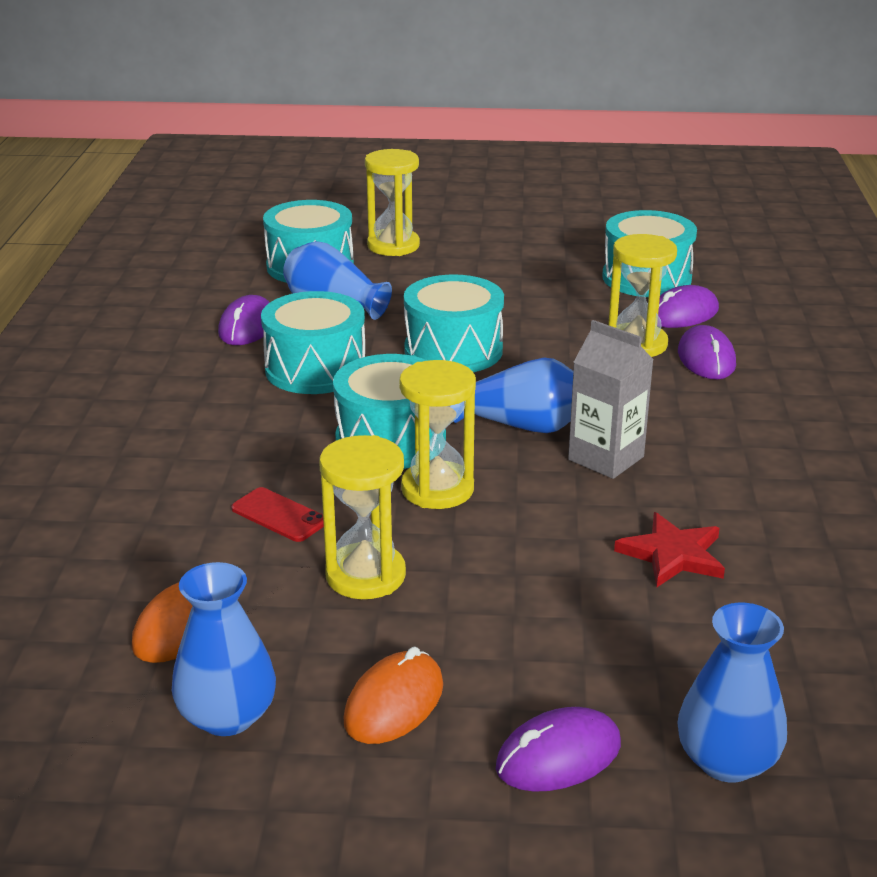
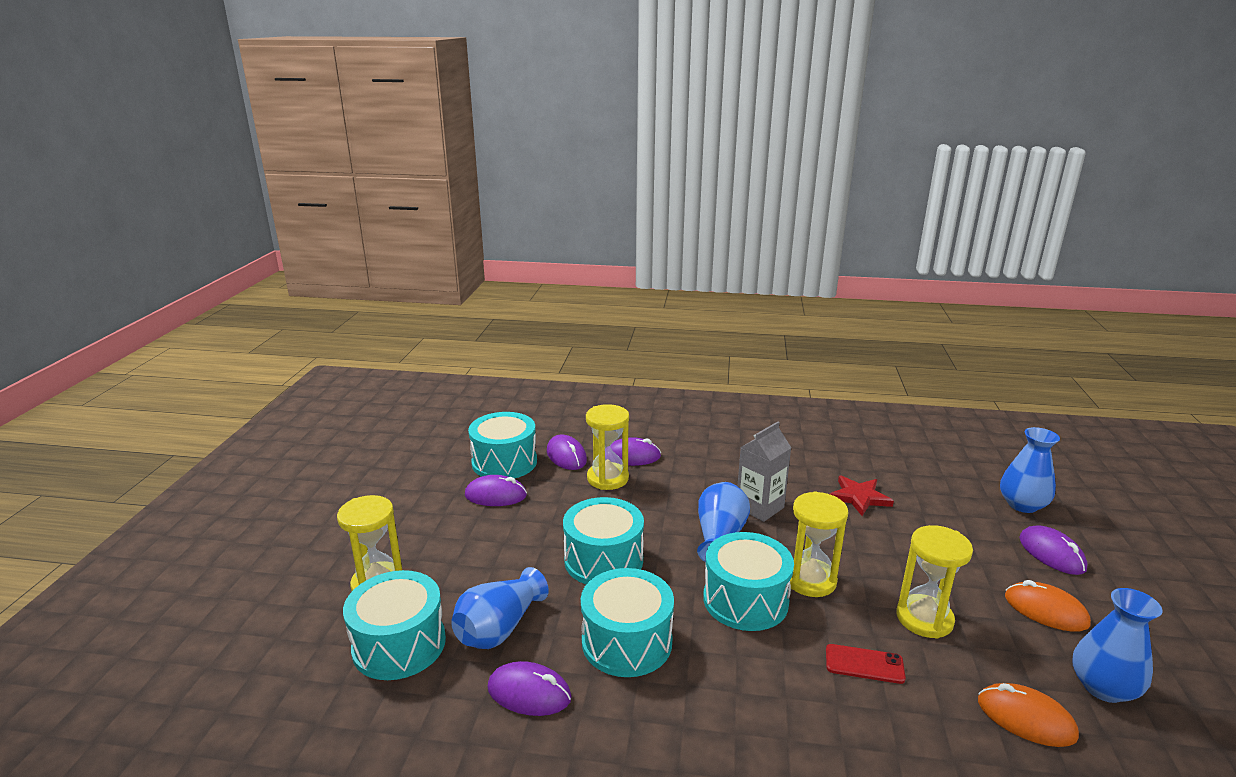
camera: 85 degrees left, 5 degrees down
(279, 515) = (864, 664): red phone -> red phone turned 60 degrees clockwise
(567, 281) = (496, 495): none -> purple mouse

